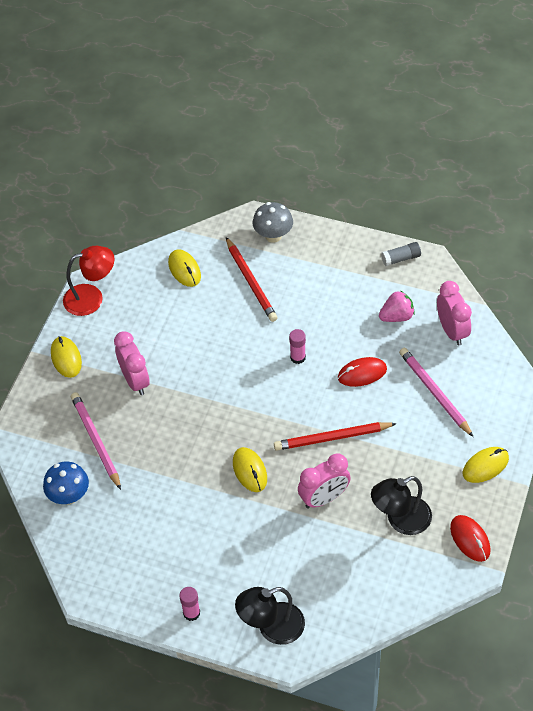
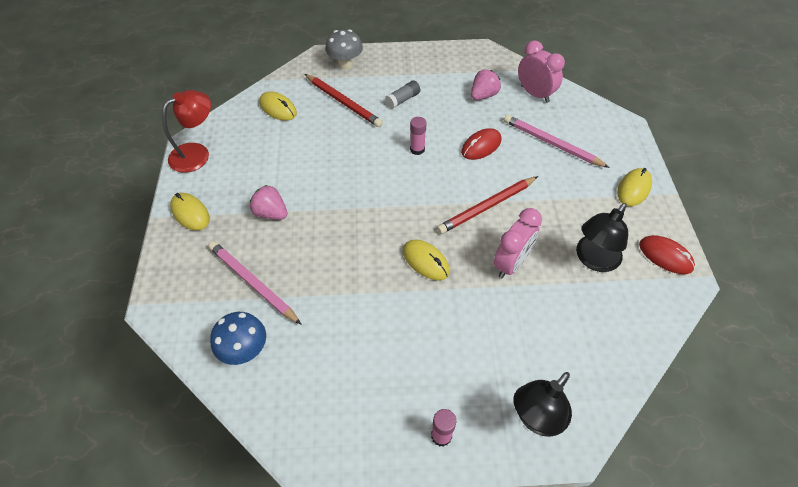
camera: 25 degrees left, 0 degrees up
(135, 381) = (271, 213): pink clock -> pink strawberry
(401, 258) = (461, 54): grey glue stick -> grey glue stick (403, 99)

